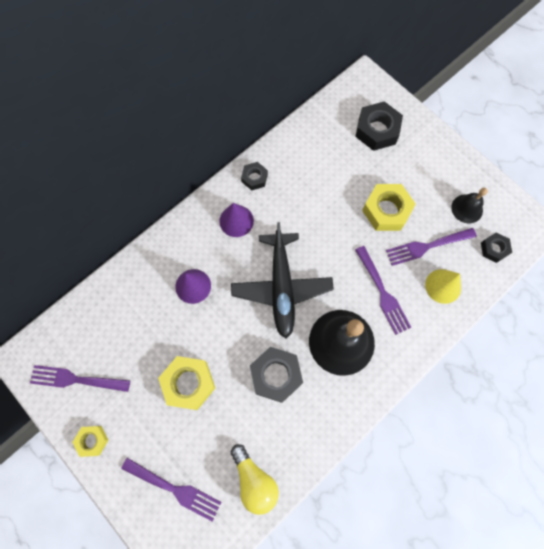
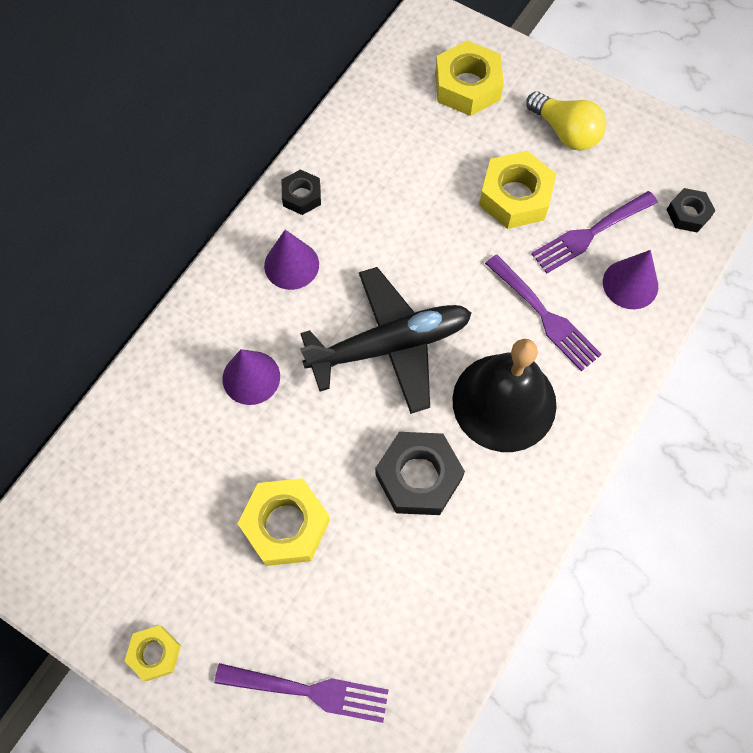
camera: 15 degrees left, 5 degrees down
(75, 379) = (101, 567): purple fork -> none
(254, 480) = (431, 642): yellow light bulb -> yellow light bulb (565, 132)
(282, 287) = (390, 345): black plane -> black plane turned 90 degrees counterclockwise
(377, 130) = (467, 86): black nut -> yellow nut
(443, 286) = (630, 284): yellow cone -> purple cone
(467, 208) = (632, 166): black bell -> none

